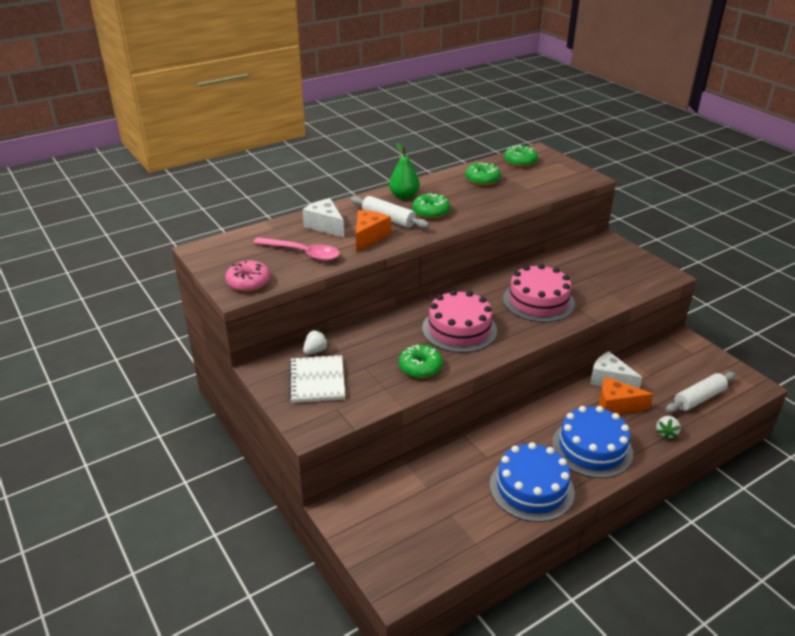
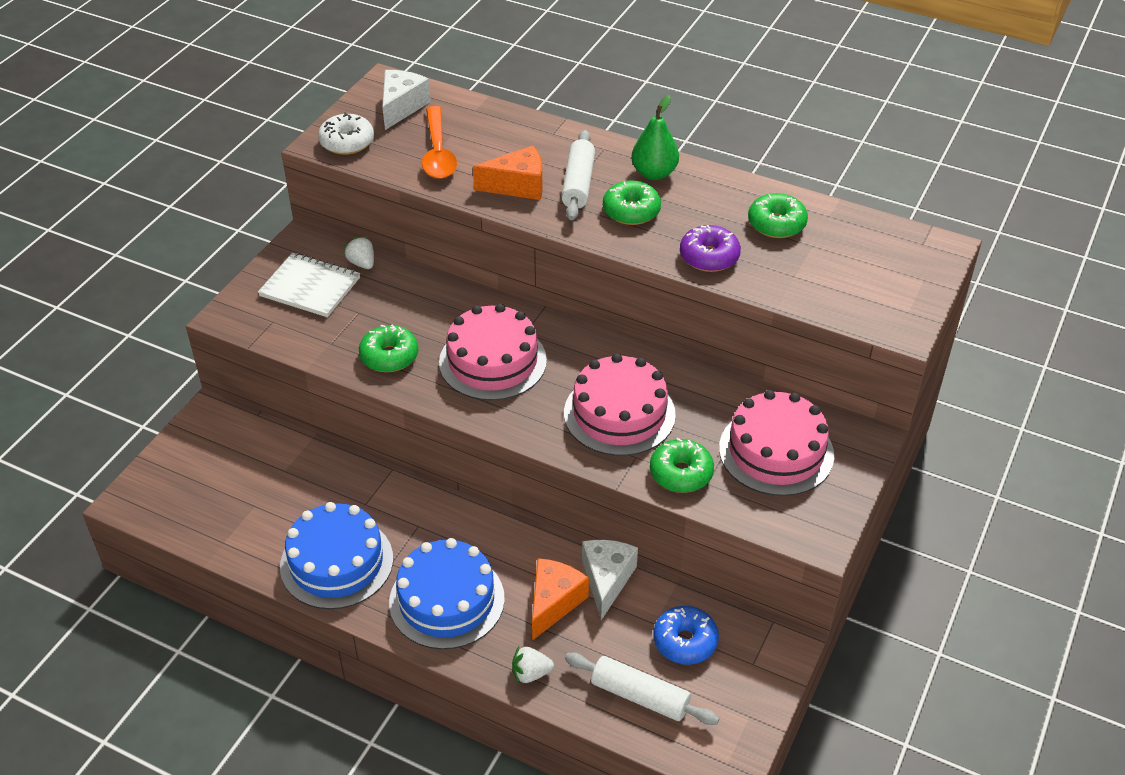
camera: 60 degrees right, 10 degrees up
(248, 282) = (347, 142): pink donut -> white donut
(303, 253) = (438, 153): pink spoon -> orange spoon
(315, 351) = (362, 263): white strawberry -> white strawberry turned 135 degrees counterclockwise
(317, 380) = (310, 287): white notebook -> white notebook turned 60 degrees clockwise
(325, 226) = (515, 143): white cheese -> white cheese (401, 107)
(492, 204) = (709, 257): none -> purple donut
(520, 162) = (879, 241): green donut -> green donut (681, 473)
(600, 265) = (776, 451): none -> pink cake
(616, 405) = (553, 603): orange cheese -> orange cheese turned 45 degrees clockwise
(667, 369) = (685, 641): none -> blue donut

